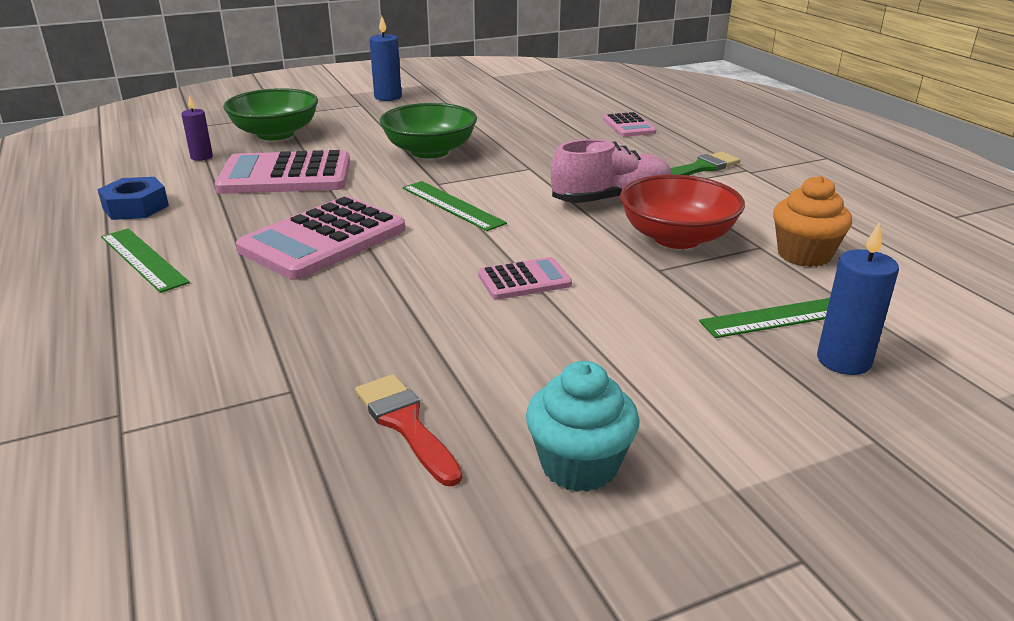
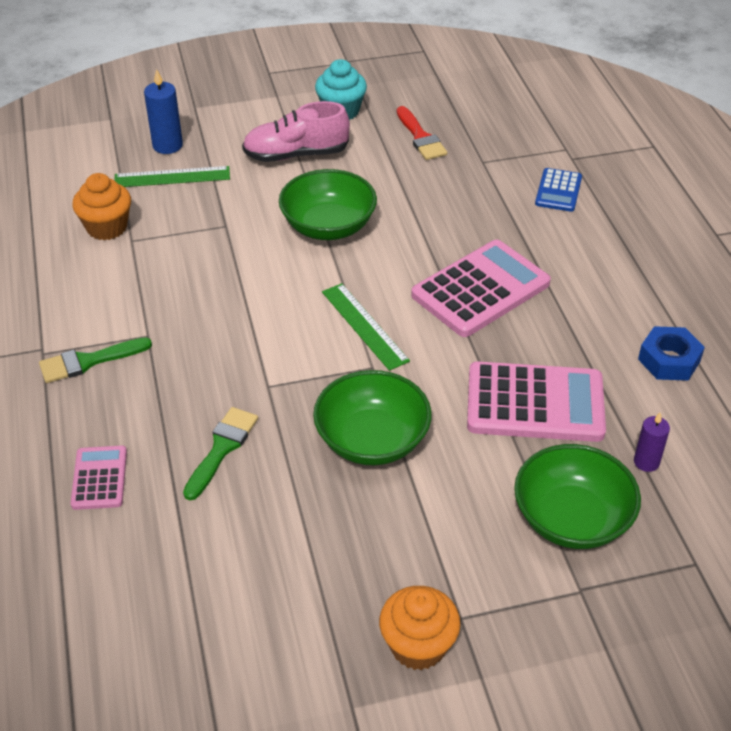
camera: 170 degrees left, 15 degrees up
(143, 259) = (622, 282): green ruler -> none
(174, 355) = (558, 191): none -> blue calculator
(388, 97) = (418, 645): blue candle -> orange cupcake
(524, 280) = (328, 226): pink calculator -> green bowl
(548, 141) = (222, 448): none -> green brush
(611, 200) = (213, 316): pink shoe -> pink shoe (296, 154)
(677, 238) = (189, 257): red bowl -> none

